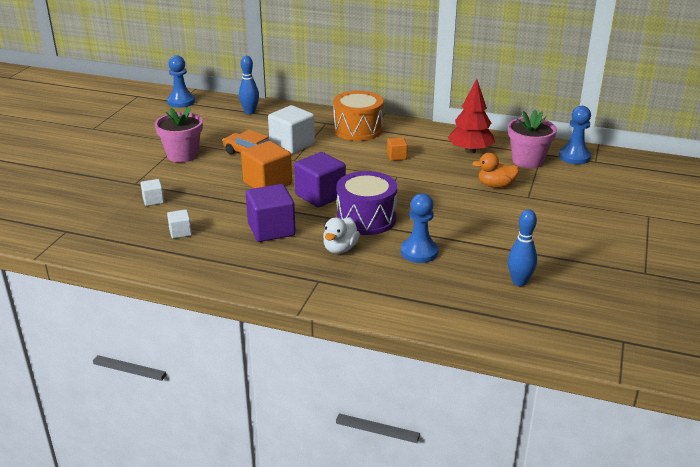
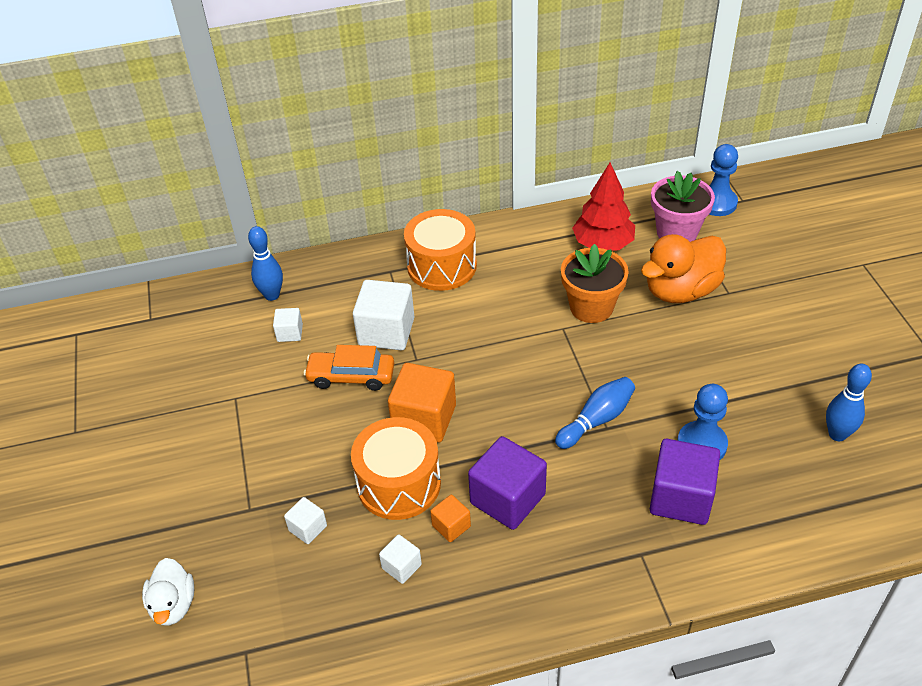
camera: 30 degrees left, 15 degrees up
(181, 102) = (154, 318): blue pawn -> none
(182, 155) = (261, 422): pink flower pot -> none
(221, 202) = (399, 484): none -> orange drum
(240, 128) = (290, 333): none -> white cube
(320, 195) = (508, 407): purple cube -> purple cube (681, 498)
(340, 249) = (615, 487): white duck -> white duck (173, 605)
(366, 219) = (596, 420): purple drum -> blue bowling pin
(396, 156) = (531, 293): orange cube -> orange cube (451, 526)
(426, 173) = (591, 307): none -> orange flower pot
(495, 185) = (681, 291): orange duck -> orange duck, size x1.68

